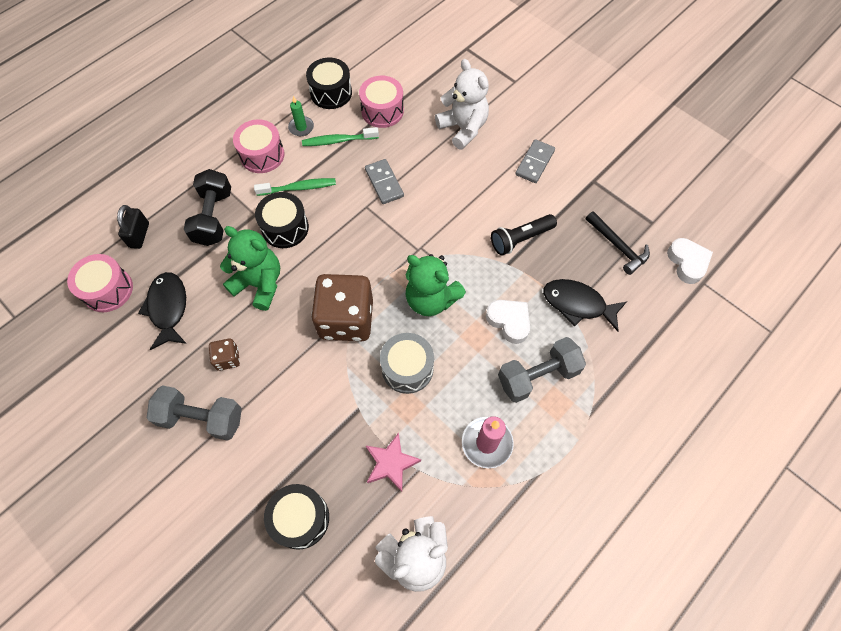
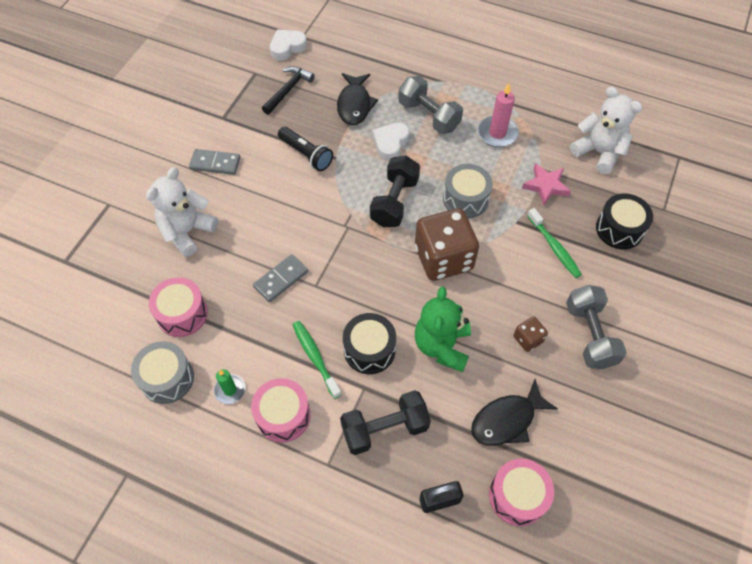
camera: 110 degrees left, 5 degrees down
(331, 93) = (167, 378): black drum -> grey drum
(338, 141) = (238, 343): green toothbrush -> green toothbrush (554, 247)
(431, 299) = (394, 202): green teddy bear -> black dumbbell

